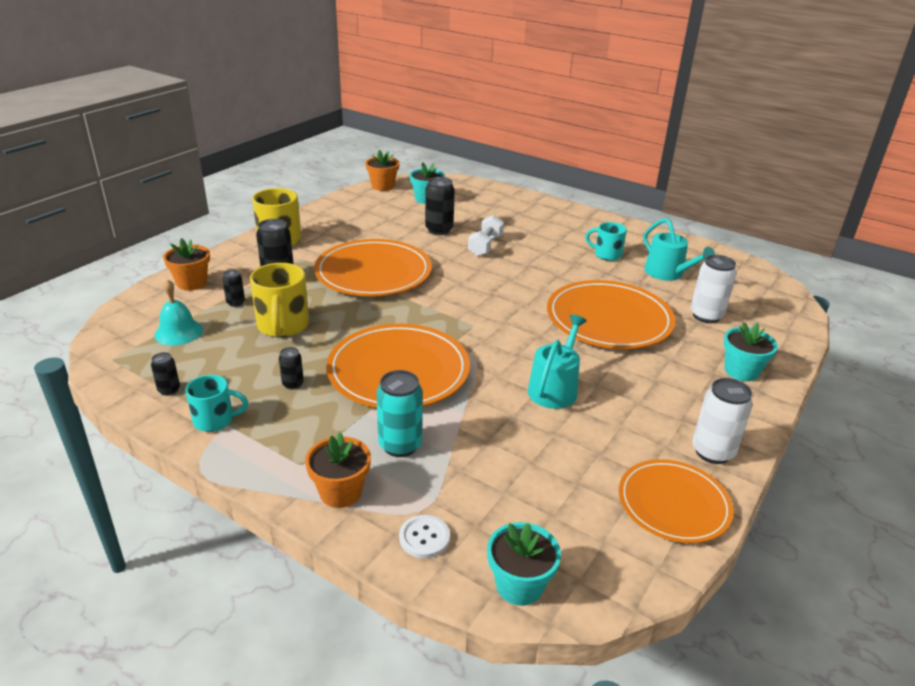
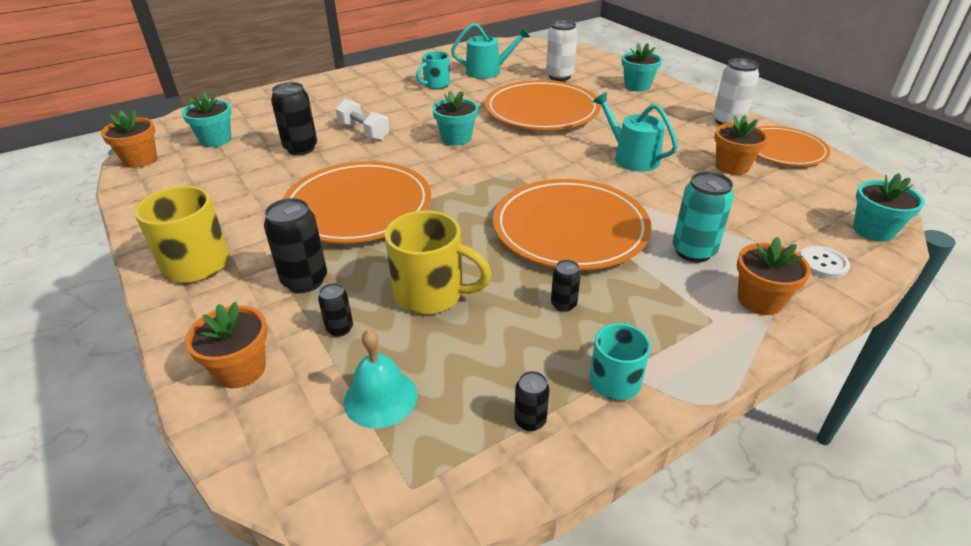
camera: 65 degrees left, 5 degrees up
(510, 287) = (456, 138): none -> turquoise flower pot
(592, 461) = (732, 166): none -> orange flower pot

